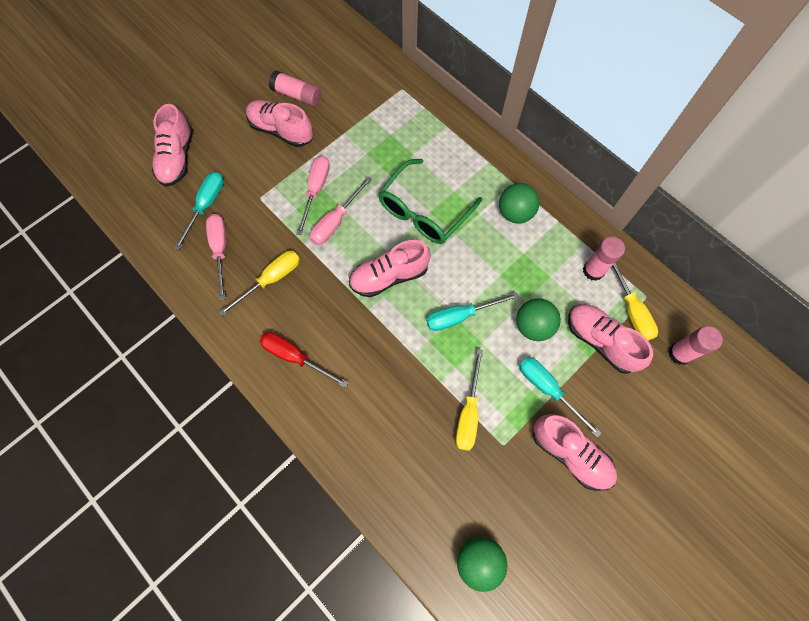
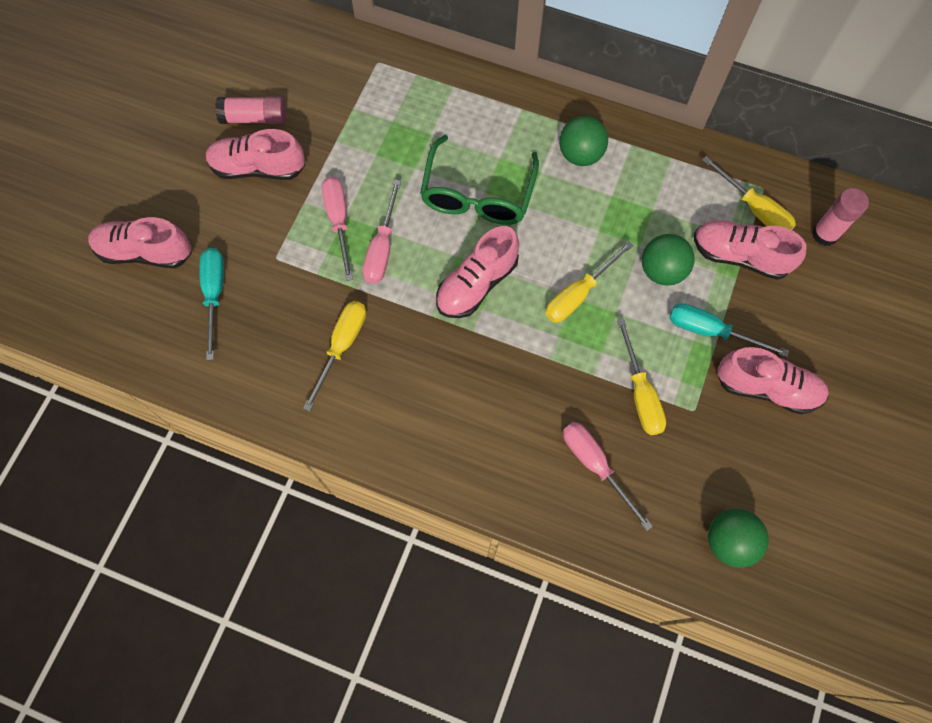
camera: 25 degrees left, 0 degrees up
(177, 158) = (145, 252): pink shoe -> pink shoe turned 120 degrees clockwise
(220, 250) = (261, 338): pink screwdriver -> pink screwdriver (595, 465)
(295, 357) = (418, 420): red screwdriver -> none
(460, 316) = (578, 294): turquoise screwdriver -> yellow screwdriver
(593, 270) = (695, 183): pink glue stick -> none

